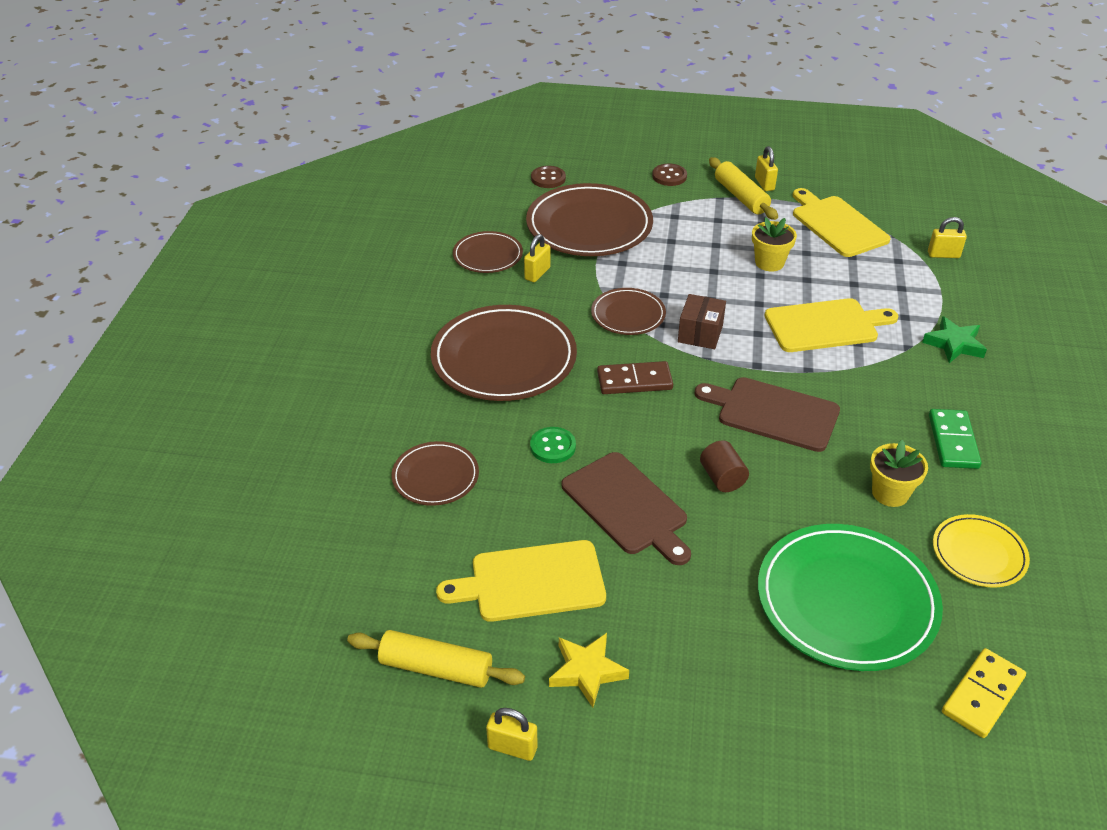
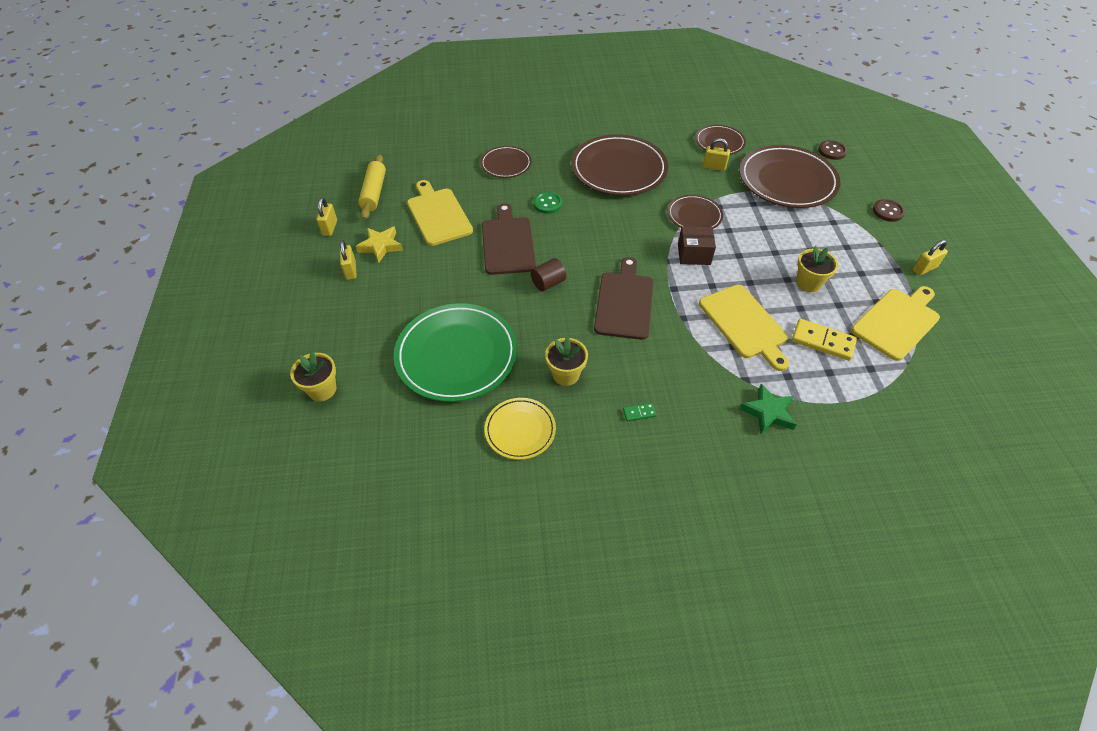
camera: 75 degrees right, 10 degrees up
(627, 506) = (508, 243): brown cutting board -> brown cutting board turned 135 degrees clockwise
(634, 381) = (625, 229): brown domino -> none
(741, 197) = (892, 256): yellow rolling pin -> none
(901, 781) = (322, 389): none -> yellow flower pot
(943, 255) = (904, 402): yellow padlock -> yellow padlock (351, 270)
(953, 441) = (639, 413): green domino -> green domino, size x0.49
(982, 695) = (391, 432): yellow domino -> yellow domino (822, 341)

